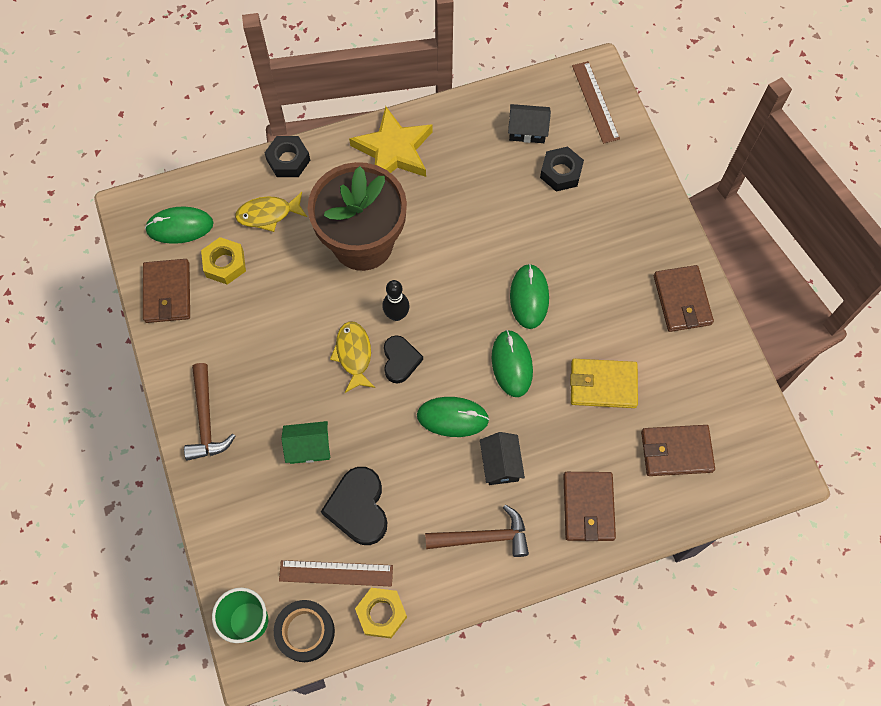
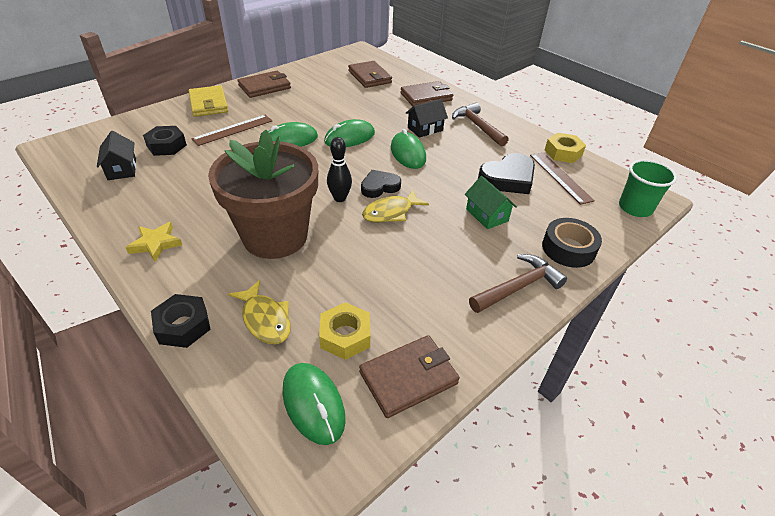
camera: 115 degrees left, 25 degrees down
(305, 632) = (609, 180): black tape -> black tape (568, 249)
(393, 150) = (156, 244): yellow star -> yellow star, size x0.55
(595, 102) = (87, 142): brown ruler -> brown ruler (233, 130)
(603, 385) = (342, 103): yellow wallet -> yellow wallet (209, 104)

